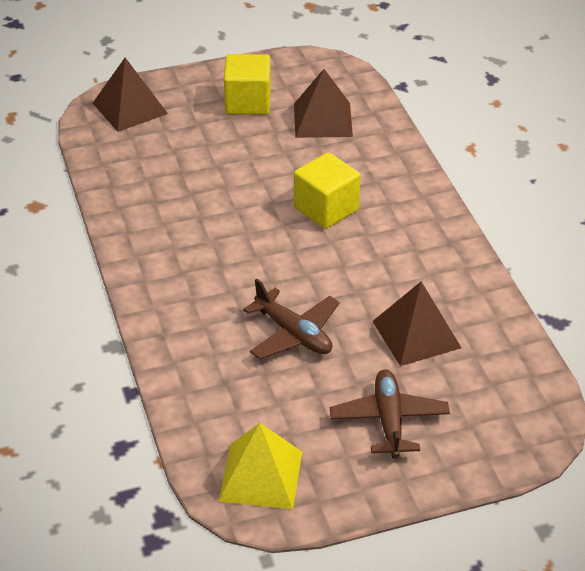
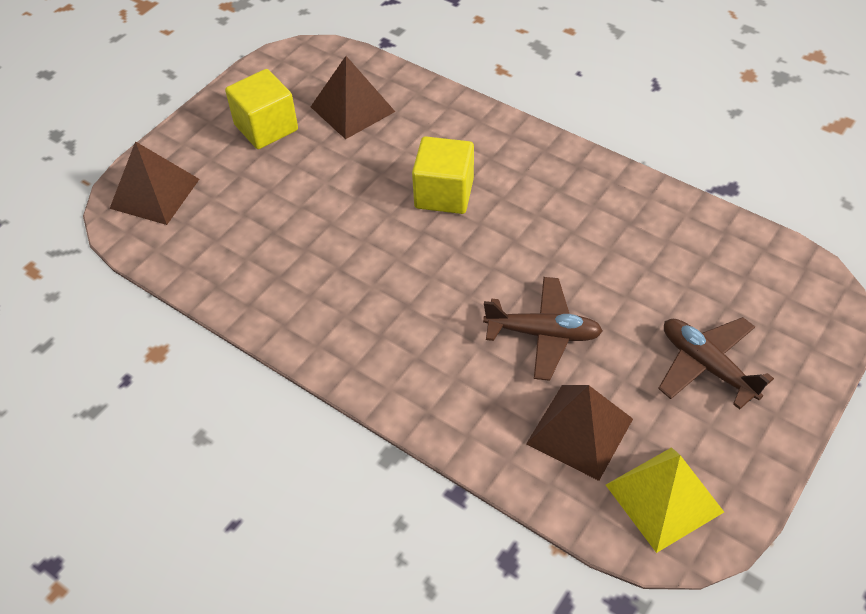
camera: 35 degrees left, 10 degrees up
(416, 334) = (642, 268): brown pyramid -> brown pyramid (580, 431)

